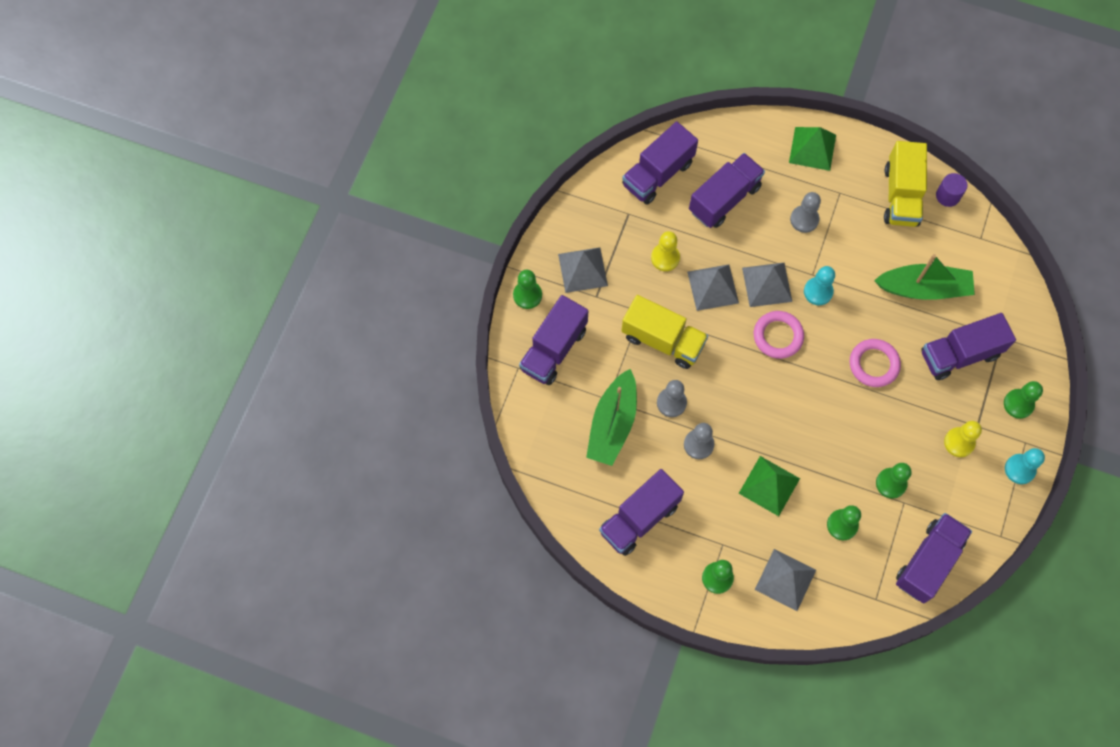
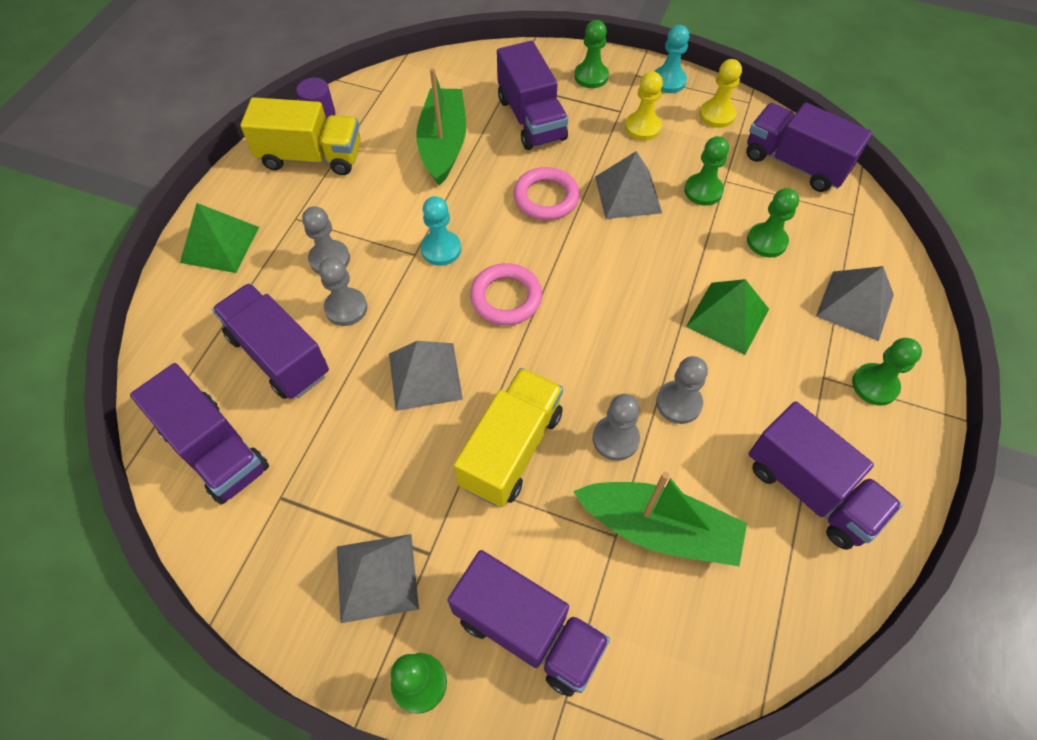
camera: 90 degrees left, 10 degrees down
(665, 258) = (369, 442): yellow pawn -> yellow pawn (717, 115)
(763, 234) = (346, 308): none -> grey pawn
(767, 284) = (425, 307): grey pyramid -> grey pyramid (628, 194)

